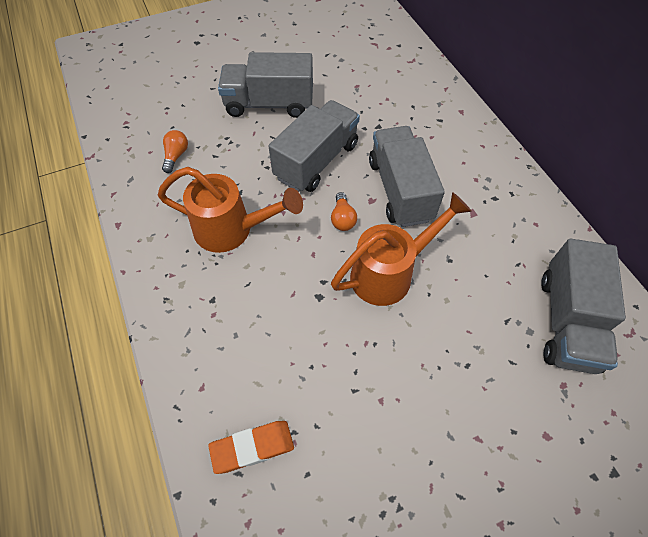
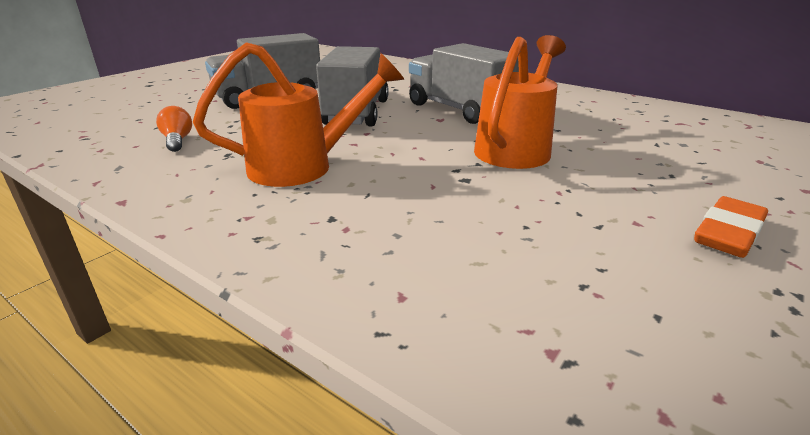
camera: 30 degrees left, 30 degrees down
(252, 447) = (551, 323): orange eraser -> orange eraser (728, 233)
(342, 219) = (425, 133): orange light bulb -> none
(567, 321) = (699, 132): grey truck -> none

